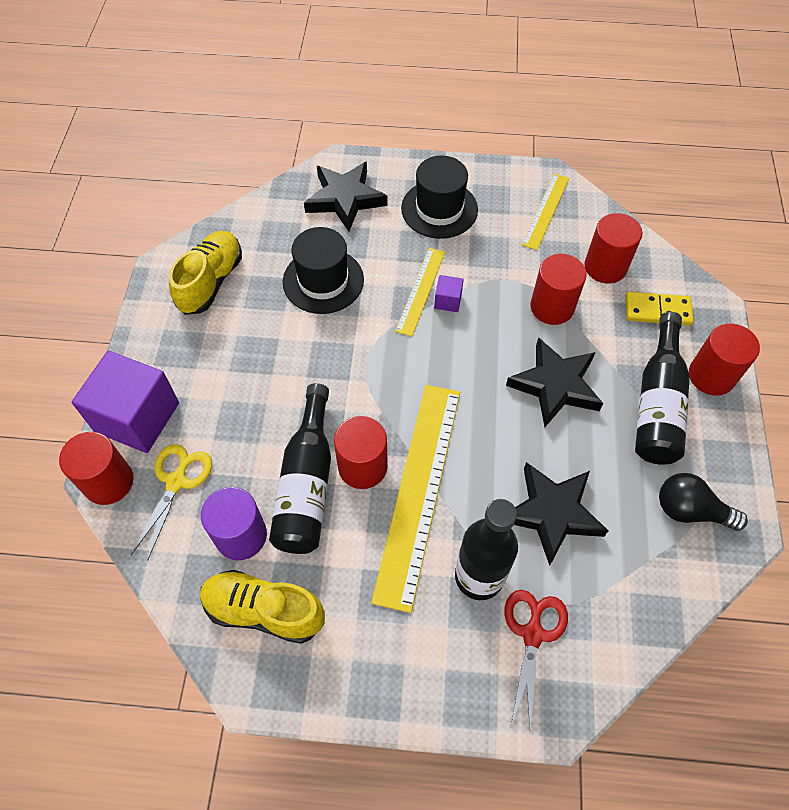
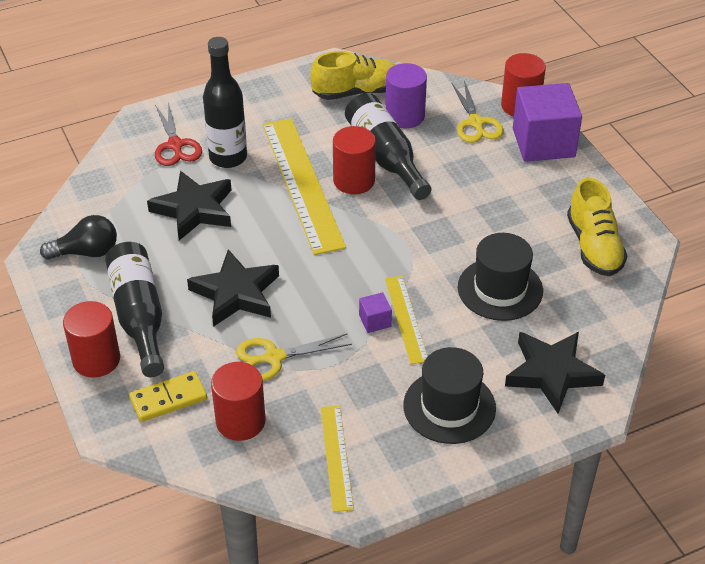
camera: 150 degrees right, 15 degrees down
(552, 307) = (274, 357): red cylinder -> yellow scissors

